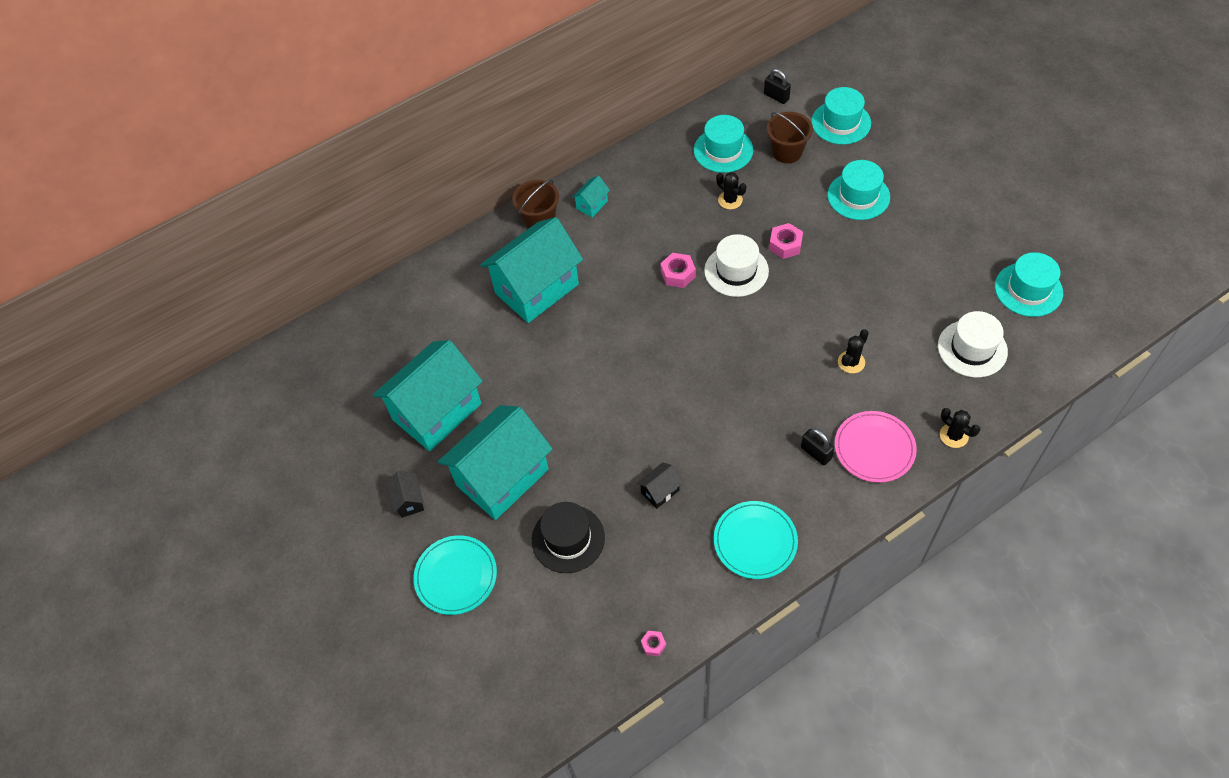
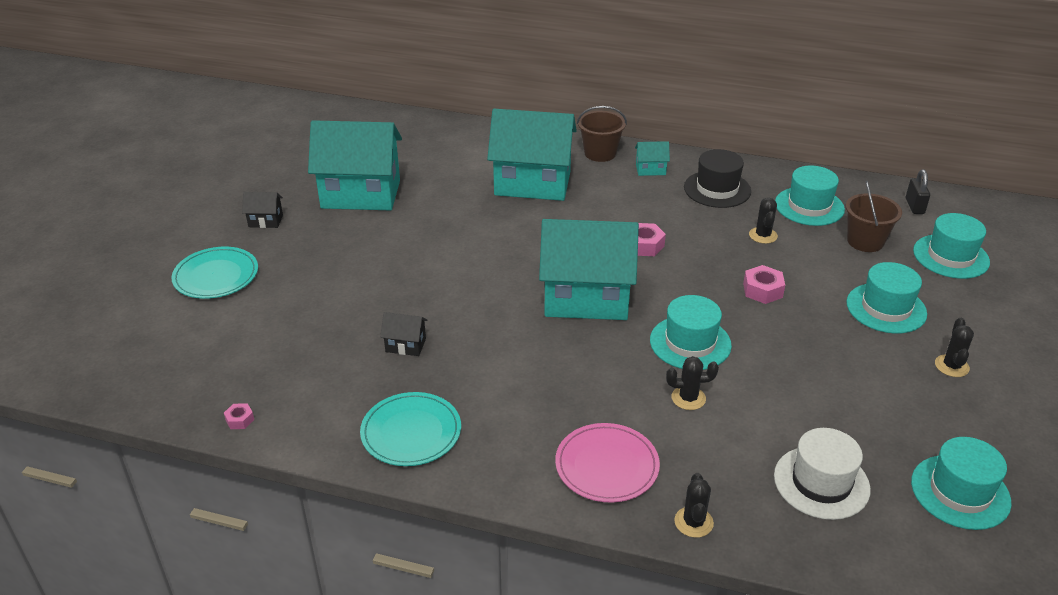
camera: 45 degrees right, 20 degrees down
(409, 501) = (265, 221): black house -> black house turned 60 degrees clockwise
(502, 477) = (332, 254): turquoise house -> turquoise house (586, 298)
(568, 538) = (306, 316): black hat -> black hat (717, 189)
(736, 271) = (693, 275): white hat -> none
(801, 323) = (690, 343): none -> turquoise hat
(816, 453) = (554, 425): black padlock -> none
(934, 208) = (951, 366): none -> black cactus

